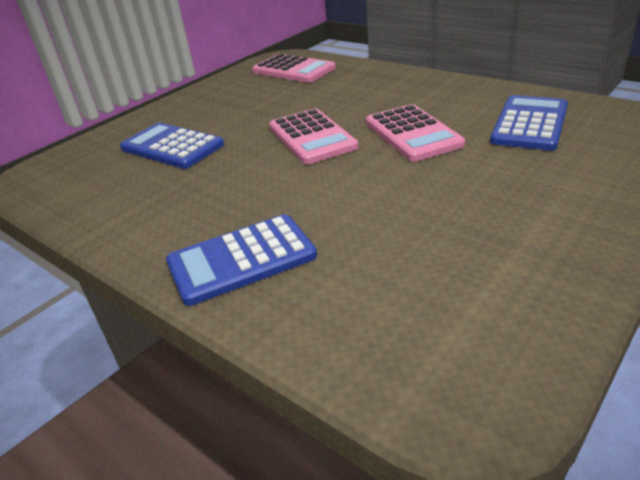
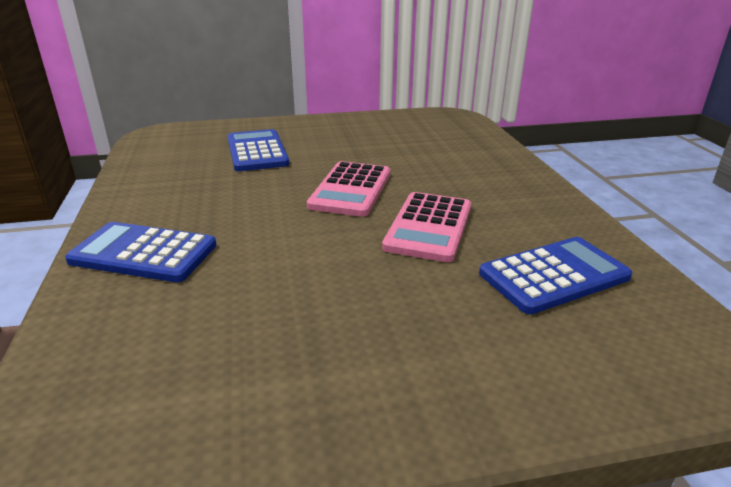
camera: 35 degrees right, 5 degrees down
(293, 70) = (442, 129): pink calculator -> none

